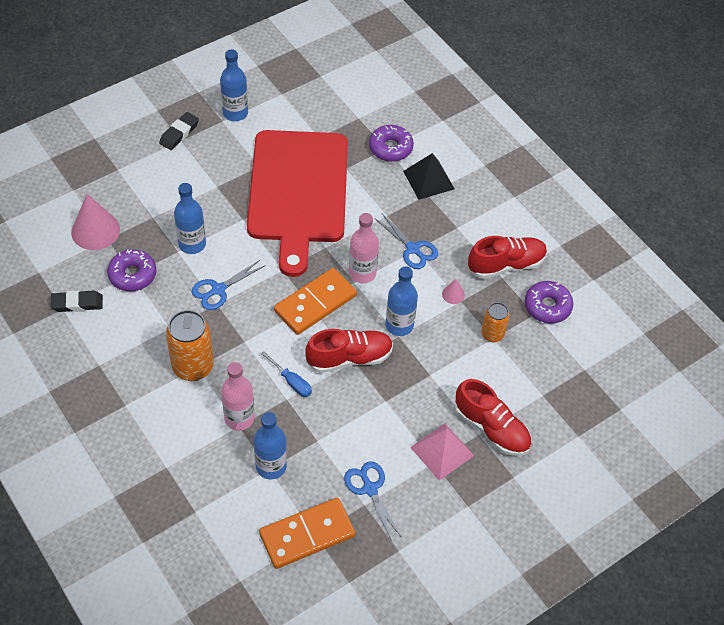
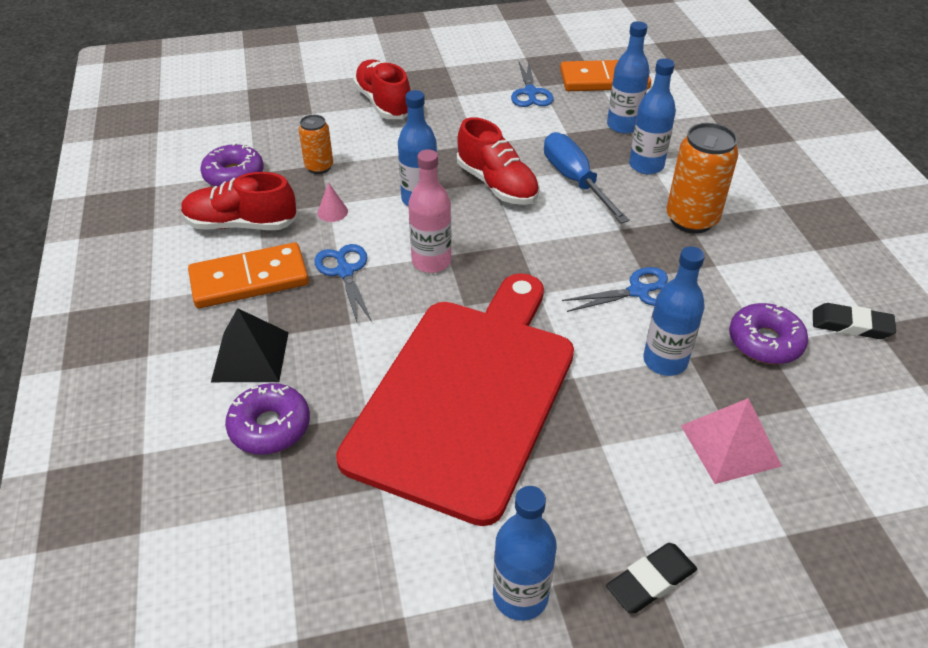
camera: 155 degrees left, 10 degrees down
(95, 230) = (827, 425): pink cone -> none
(239, 418) = (646, 165): pink bottle -> blue bottle
(291, 382) = (575, 180): blue screwdriver -> blue screwdriver, size x1.76
(315, 303) = (511, 244): orange domino -> orange domino (249, 279)
(349, 358) = (497, 185): red shoe -> red shoe turned 135 degrees counterclockwise
(442, 451) = (444, 100): pink pyramid -> pink pyramid (730, 445)

